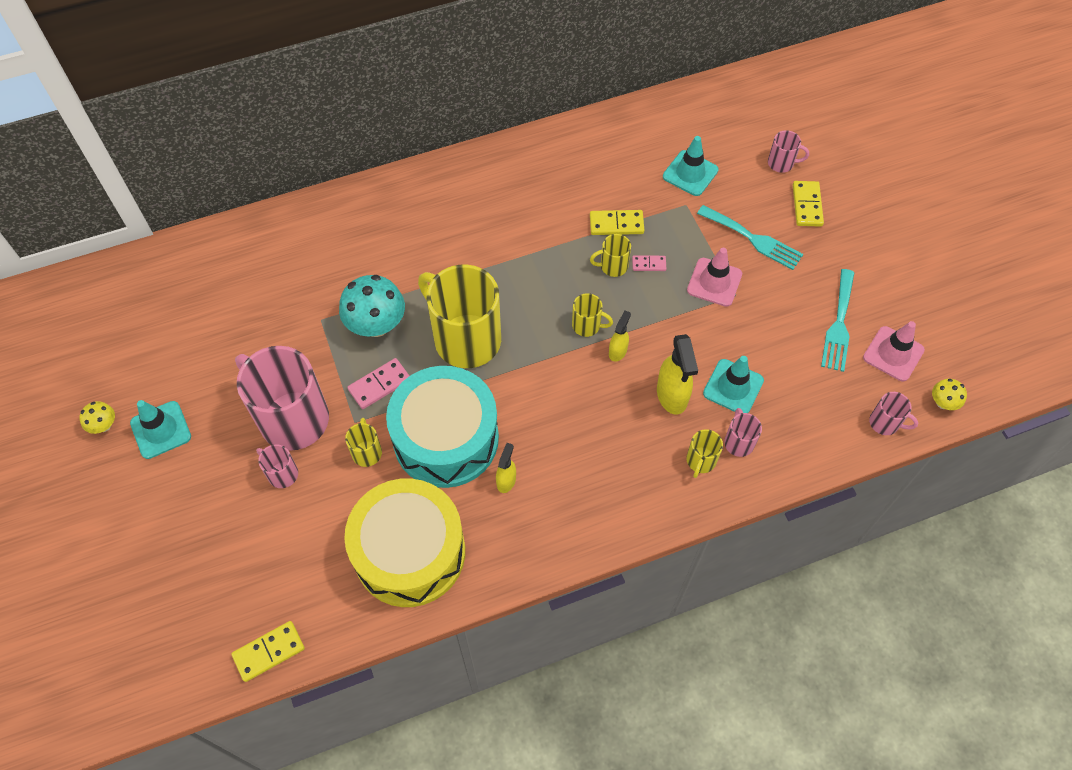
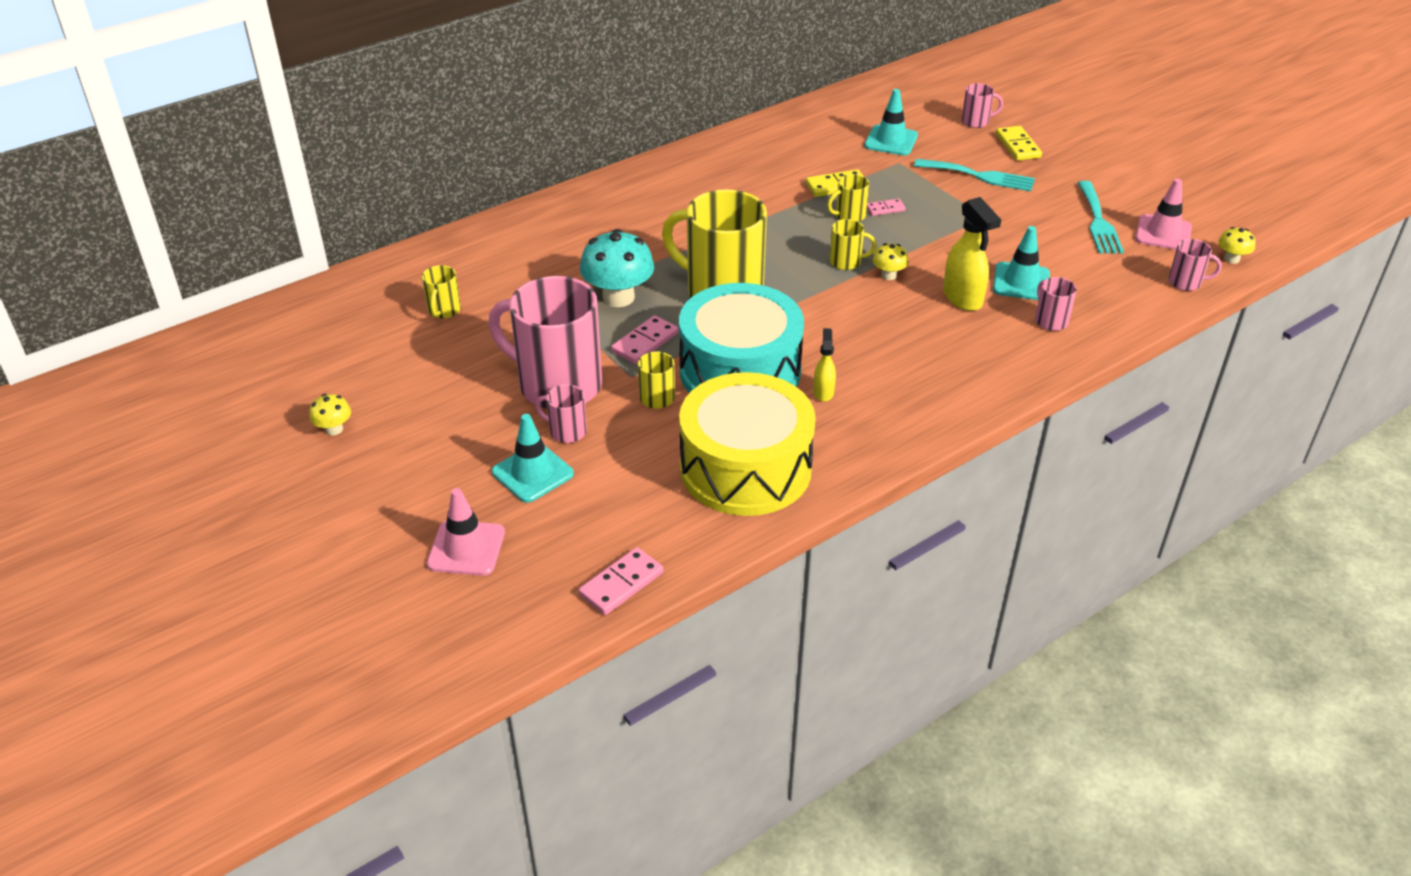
camera: 15 degrees left, 20 degrees down
(161, 430) = (405, 421): turquoise traffic cone -> turquoise traffic cone (532, 473)
(269, 652) = (621, 584): yellow domino -> pink domino
(618, 351) = (888, 275): yellow spray bottle -> yellow mushroom
(700, 461) = (1020, 341): yellow mug -> yellow mug (444, 310)
(714, 282) = (958, 211): pink traffic cone -> pink traffic cone (466, 548)

